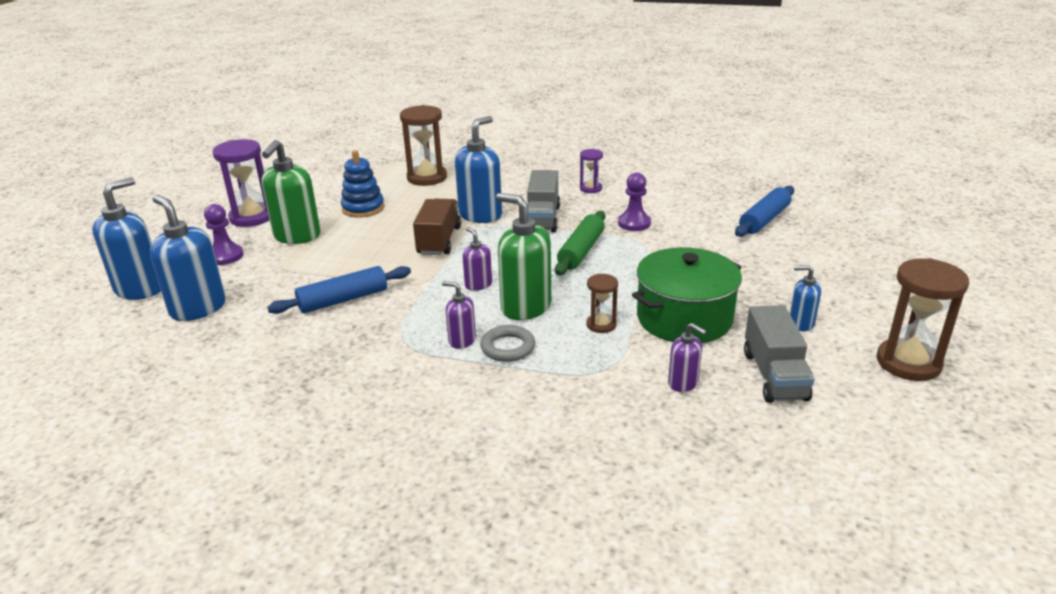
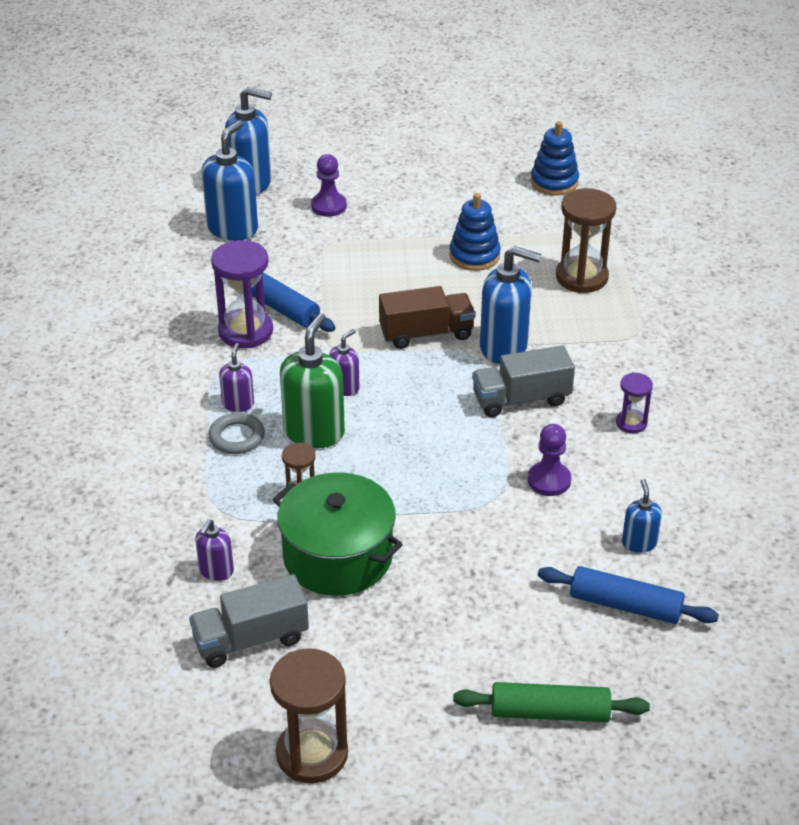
camera: 70 degrees right, 10 degrees up
(252, 217) = (415, 190): purple hourglass -> purple hourglass (245, 331)
(297, 236) = (389, 234): green soap dispenser -> none
(309, 168) = (554, 182): none -> blue stacking toy
(581, 251) = (453, 448): green rolling pin -> green rolling pin (549, 712)
(800, 323) = (363, 656): blue soap dispenser -> blue soap dispenser (639, 543)

